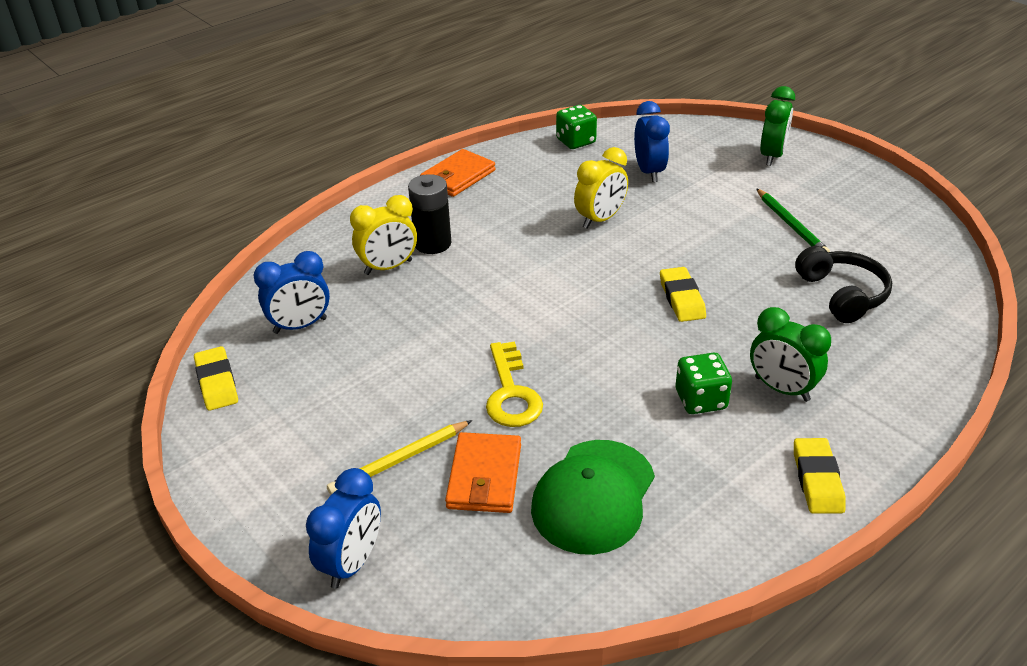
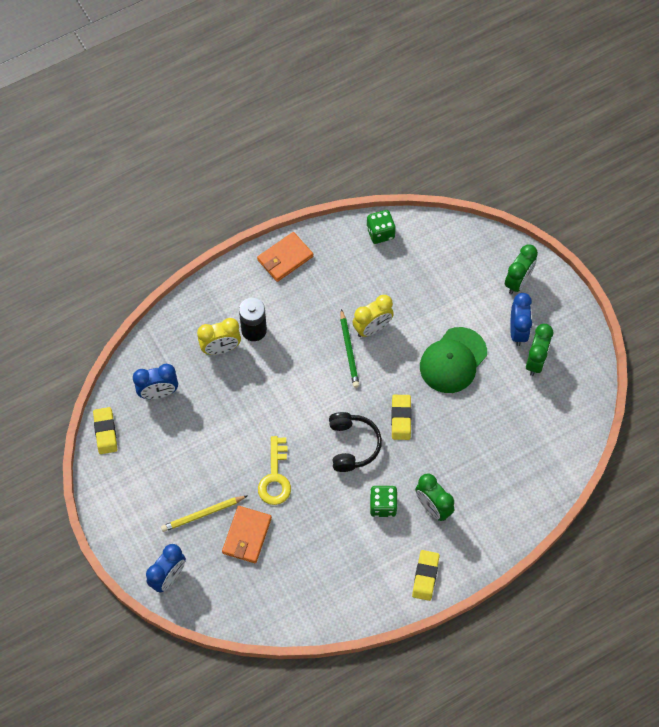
camera: 10 degrees right, 25 degrees up
(593, 496) = (302, 561): green cap -> green cap (453, 360)
(649, 172) = (422, 282): blue clock -> blue clock (517, 331)
(791, 225) = (499, 362): green pencil -> green pencil (349, 350)
(839, 218) = (535, 361): none -> green clock
(842, 294) = (503, 436): black headphones -> black headphones (352, 445)

